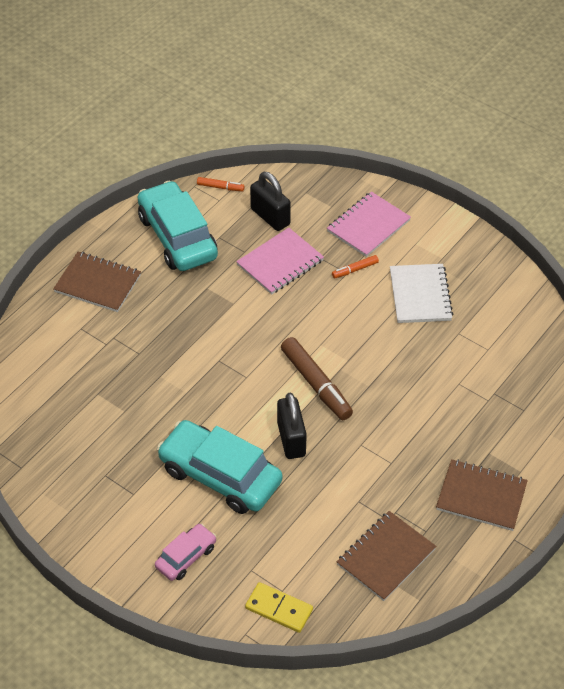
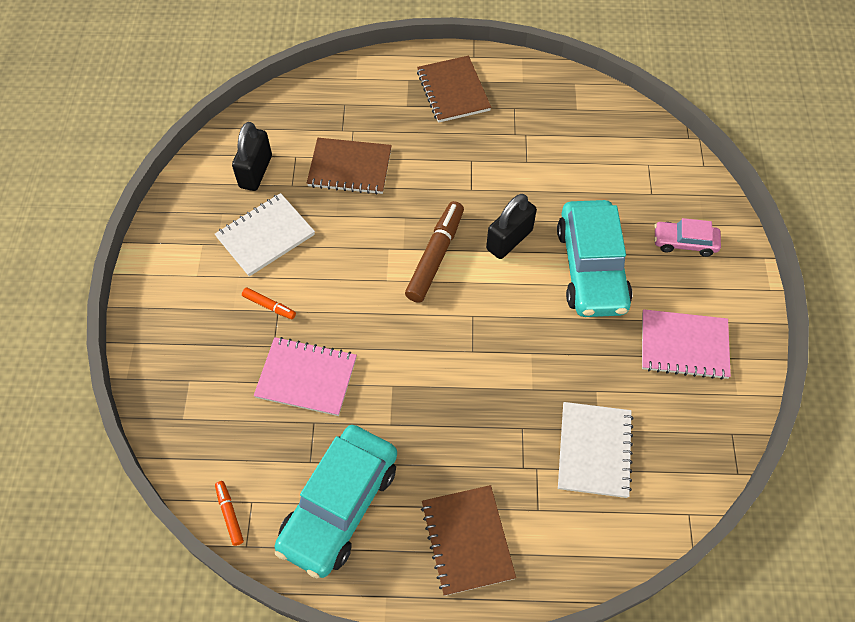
camera: 125 degrees left, 10 degrees up
(87, 381) = (594, 450): none -> white notebook
(270, 217) = (244, 430): black padlock -> black padlock (256, 172)
(279, 609) = (664, 157): yellow domino -> none
(368, 226) = (198, 329): pink notebook -> pink notebook (684, 345)
(386, 557) = (559, 119): brown notebook -> brown notebook (350, 168)

